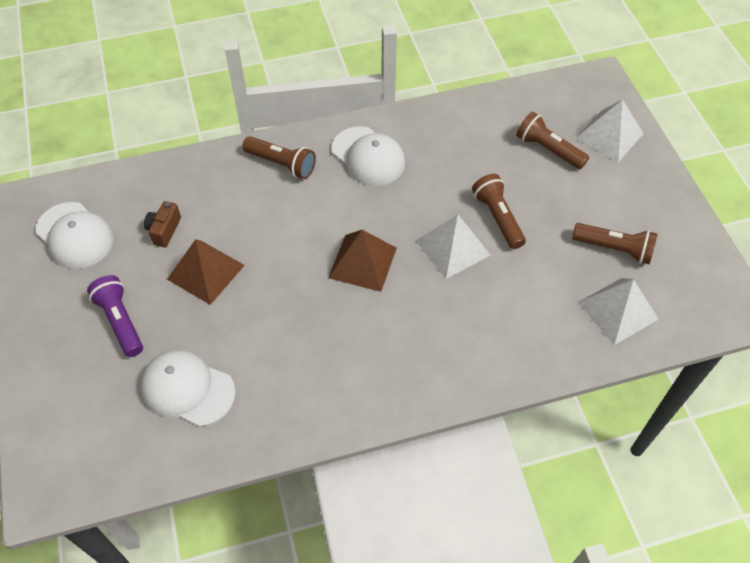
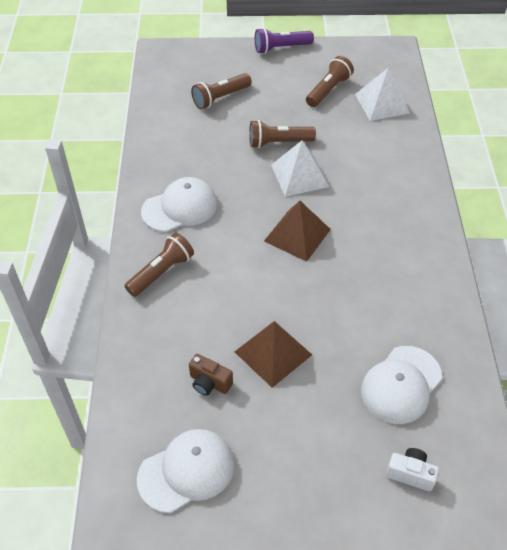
camera: 75 degrees left, 5 degrees down
(87, 410) = (410, 474): none -> white camera
(120, 321) = (312, 435): purple flashlight -> purple flashlight (281, 48)
(609, 135) = (220, 63): white pyramid -> none

